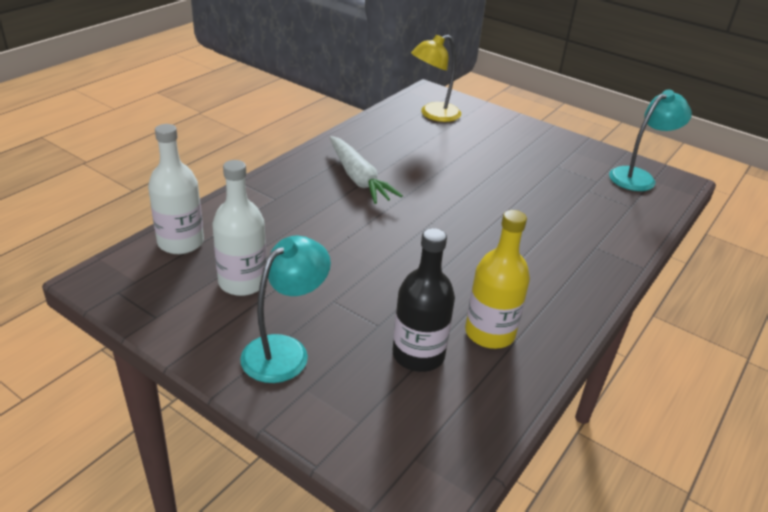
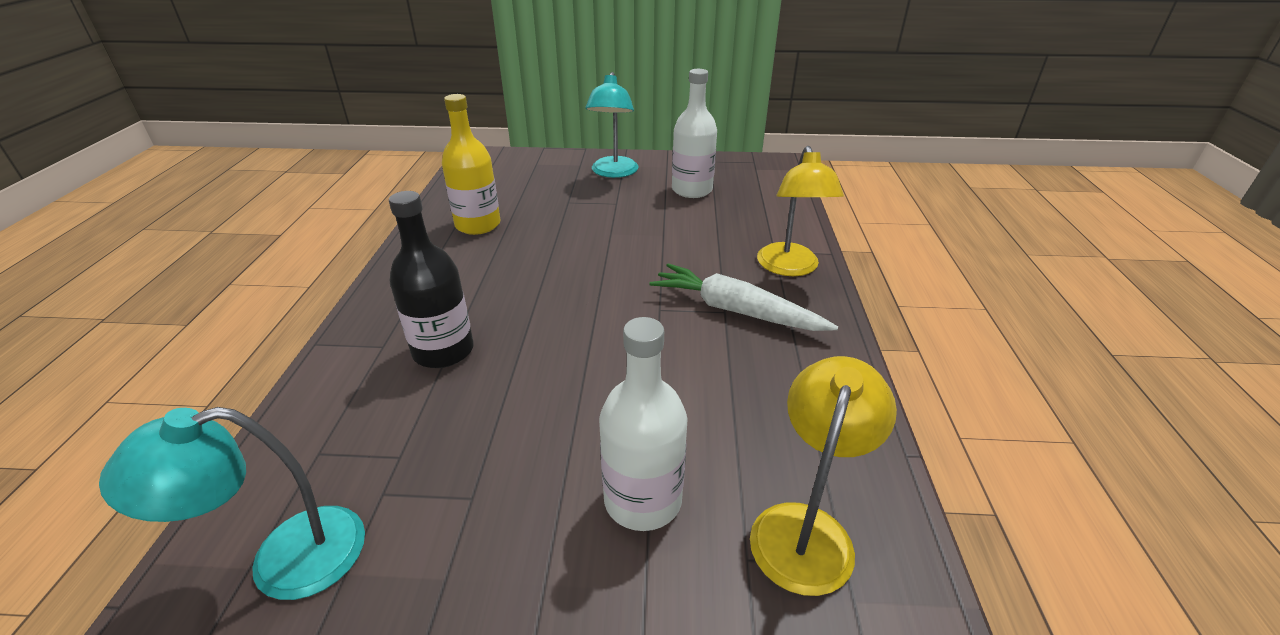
camera: 150 degrees right, 0 degrees up
(181, 242) = (774, 194): white bottle -> white bottle (642, 500)
(285, 185) = (790, 268): none -> yellow lamp
(418, 355) = (525, 197): black bottle -> black bottle (443, 351)
(638, 177) = (284, 559): turquoise lamp -> turquoise lamp turned 45 degrees clockwise

